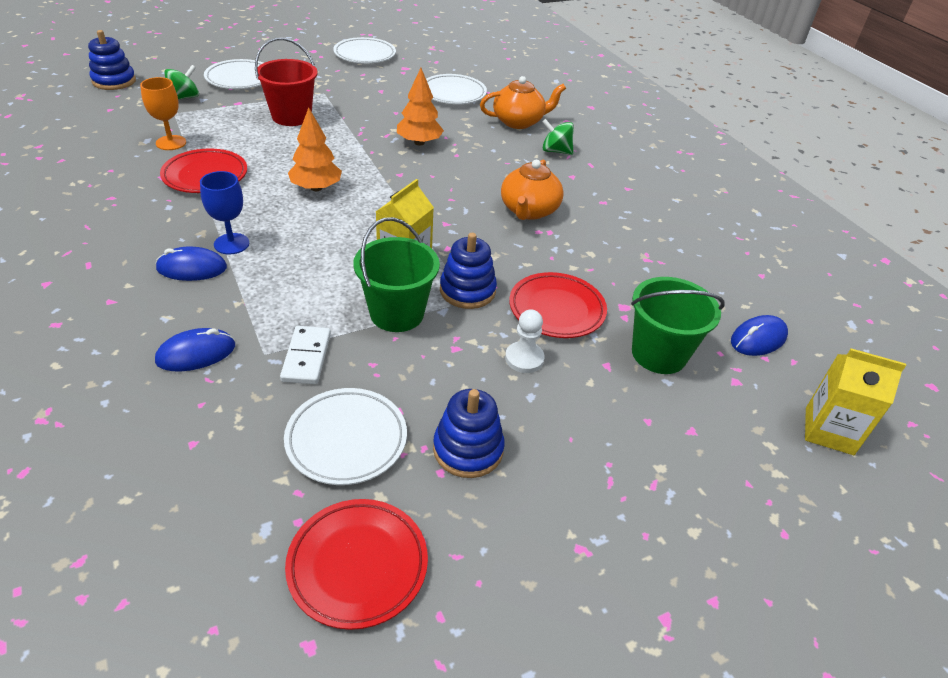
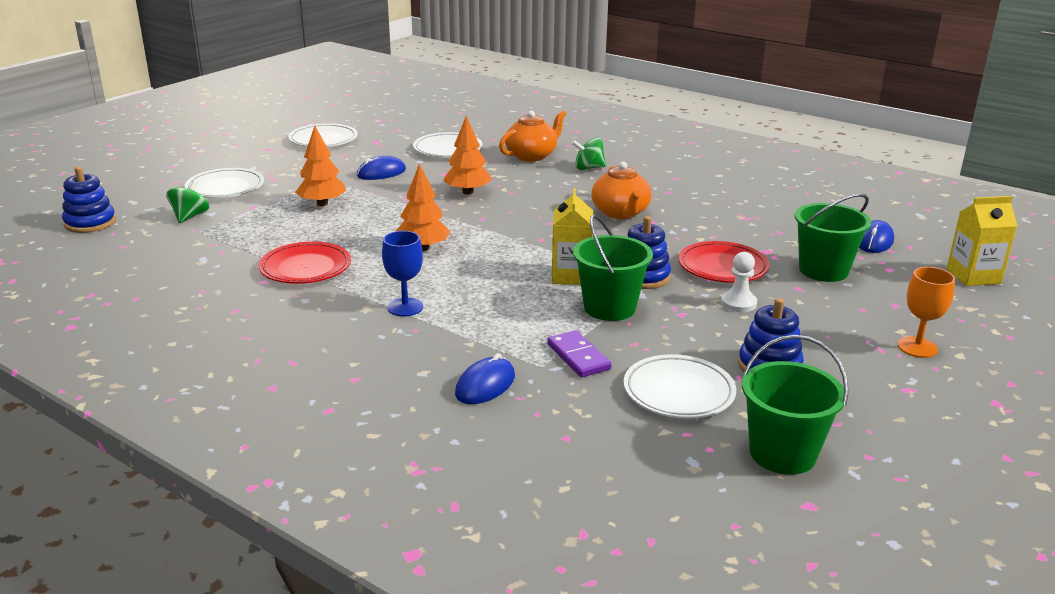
camera: 25 degrees left, 15 degrees down
(171, 143) = (232, 254): orange goblet -> orange goblet (917, 347)
(192, 268) = (395, 334): blue mouse -> blue mouse (381, 173)
(291, 116) = (322, 204): red bucket -> orange tree
(306, 357) = (578, 357): white domino -> purple domino
(358, 565) = (782, 454): red plate -> green bucket

